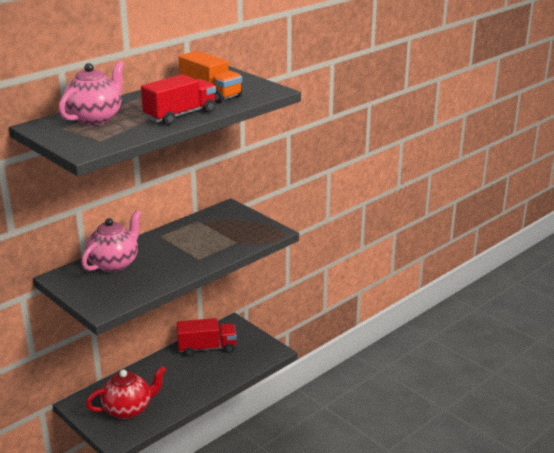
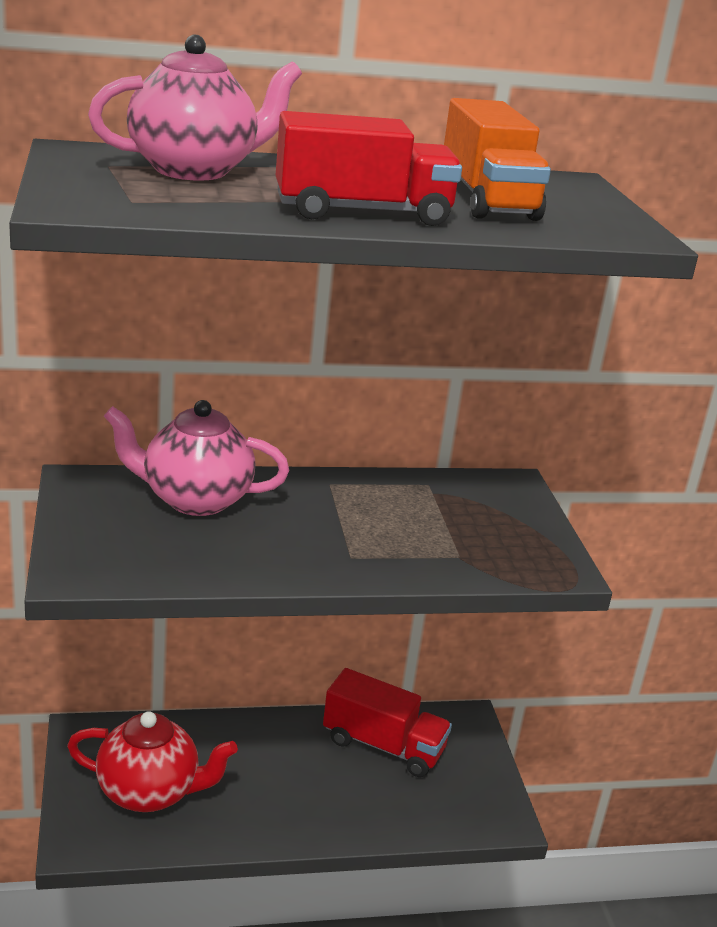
camera: 30 degrees right, 0 degrees up
(114, 264) = (195, 499): pink teapot -> pink teapot turned 150 degrees counterclockwise

